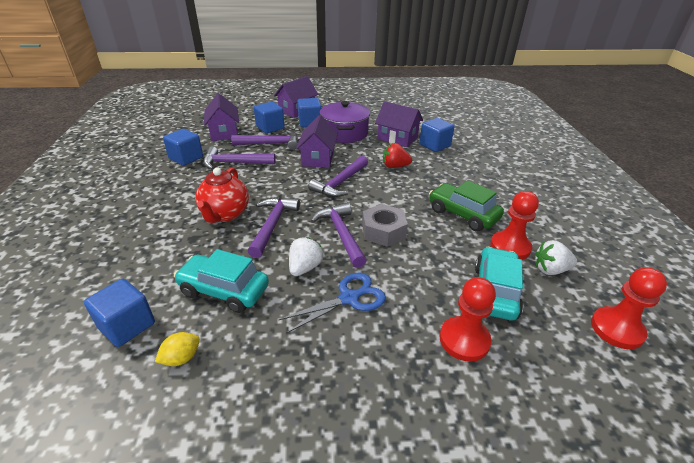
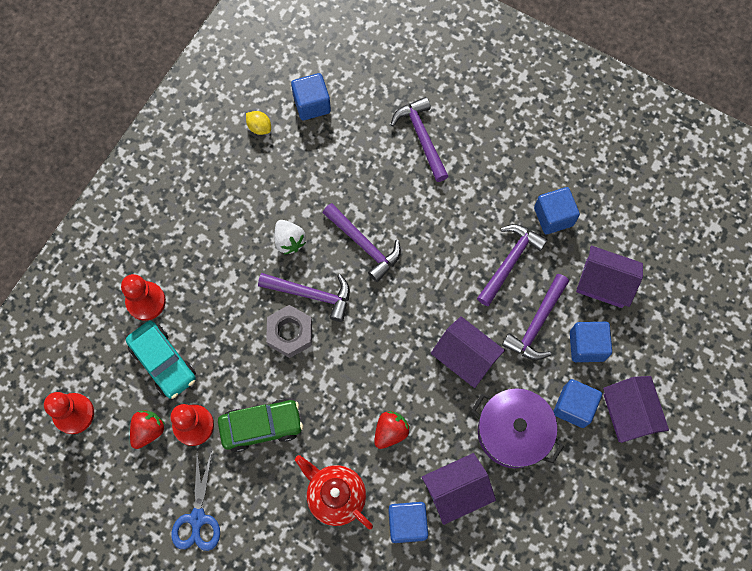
camera: 125 degrees right, 35 degrees up
(181, 358) = (259, 127): yellow lemon -> yellow lemon turned 45 degrees counterclockwise
(224, 290) = (304, 173): turquoise car -> none
(225, 214) = (409, 213): red teapot -> red teapot (335, 495)
(340, 183) = (395, 348): purple hammer -> purple hammer (422, 137)
(349, 298) = (235, 253): blue scissors -> blue scissors (197, 518)
(550, 270) = (148, 430): white strawberry -> red strawberry

